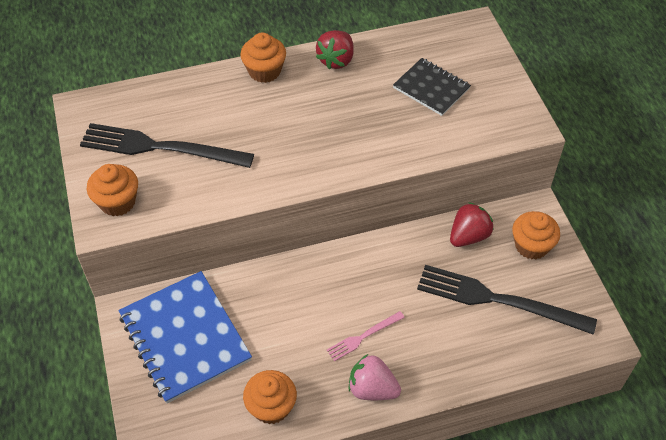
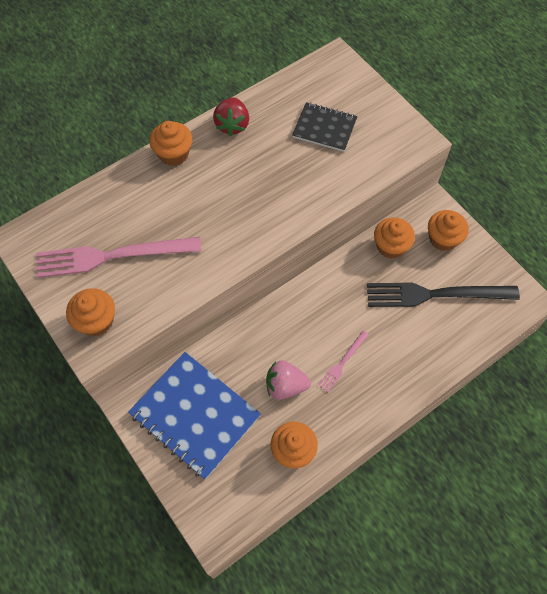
camera: 20 degrees left, 10 degrees up
(160, 147) = (112, 256): black fork -> pink fork
(372, 389) = (367, 405): pink strawberry -> pink strawberry (285, 386)
(468, 236) = (390, 246): red strawberry -> orange cupcake

